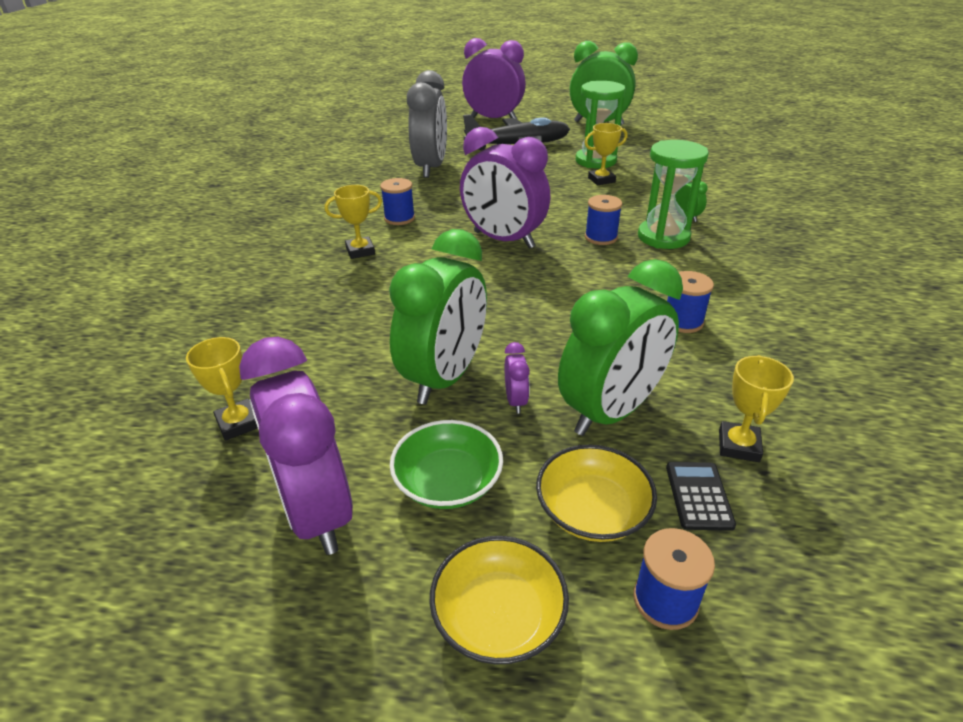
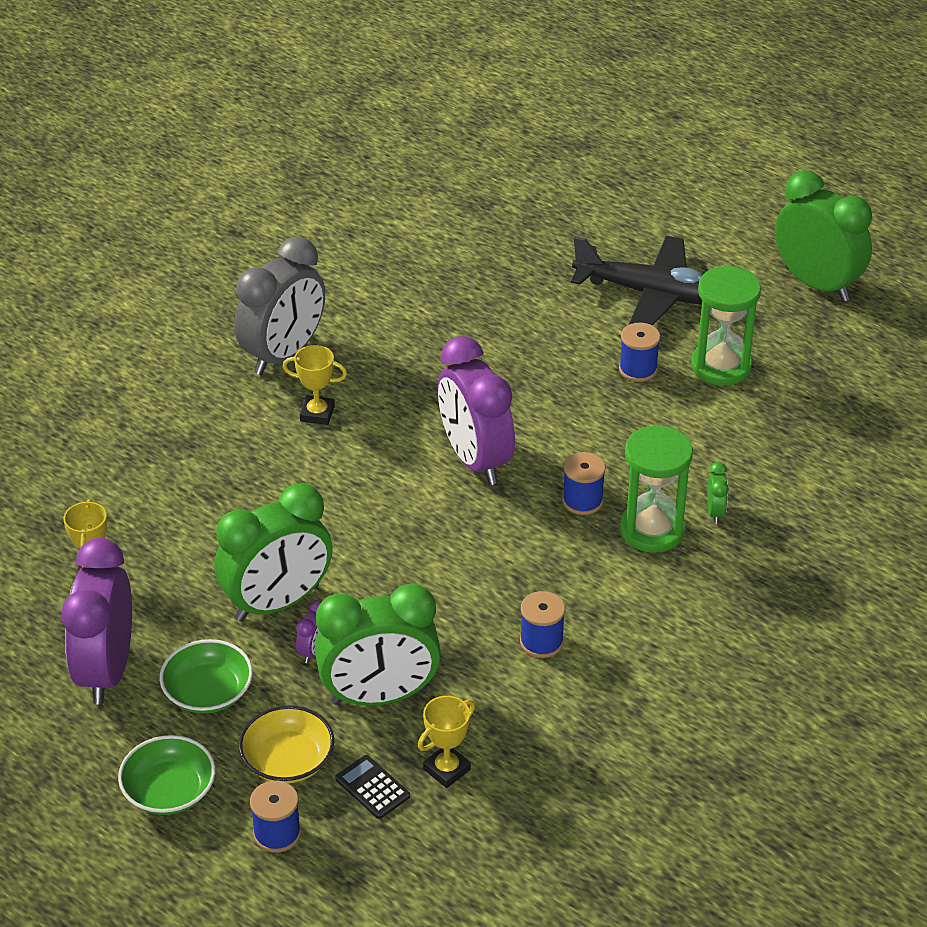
camera: 30 degrees right, 5 degrees up
(399, 218) = (394, 378): blue spool -> blue spool (638, 369)
(431, 168) = (502, 297): grey clock -> grey clock (284, 354)
(493, 119) = (678, 216): purple clock -> none
(498, 616) = (169, 791): yellow bowl -> green bowl
(601, 180) = (687, 406): yellow trophy -> none
(698, 496) = (372, 787): black calculator -> black calculator turned 75 degrees counterclockwise

